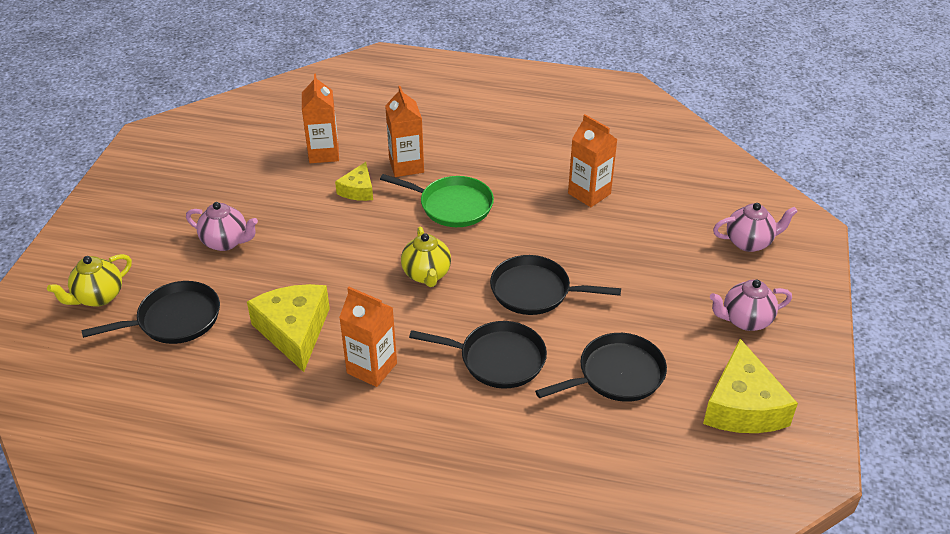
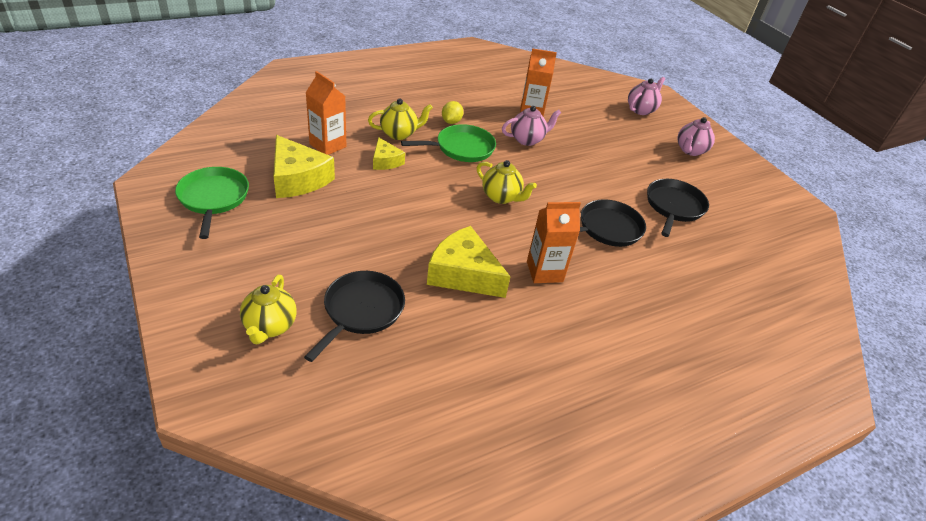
camera: 45 degrees left, 0 degrees up
(176, 168) = (213, 198): none -> green pan
(226, 242) = (330, 235): pink teapot -> pink teapot (527, 140)
(406, 166) = (399, 134): orange carton -> yellow teapot
(478, 172) = (451, 122): none -> yellow lemon
(534, 291) = (574, 180): black pan -> none
(743, 406) = (745, 194): yellow cheese -> yellow cheese (298, 179)

